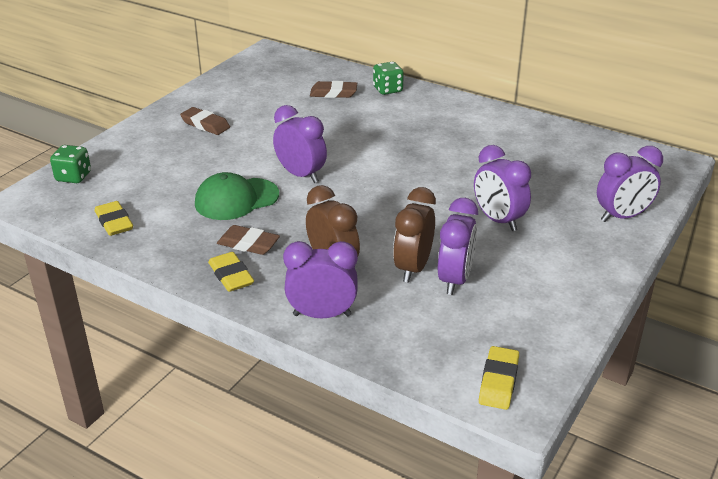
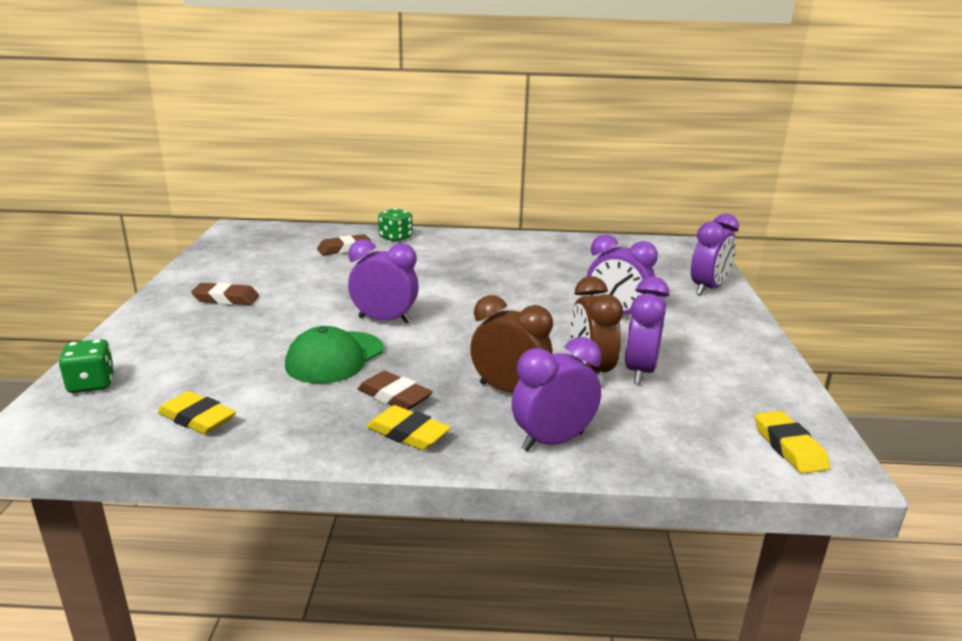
camera: 30 degrees left, 10 degrees down
(248, 244) = (394, 396): brown eraser -> brown eraser turned 45 degrees clockwise
(455, 280) = (640, 371): purple clock -> purple clock turned 150 degrees counterclockwise

